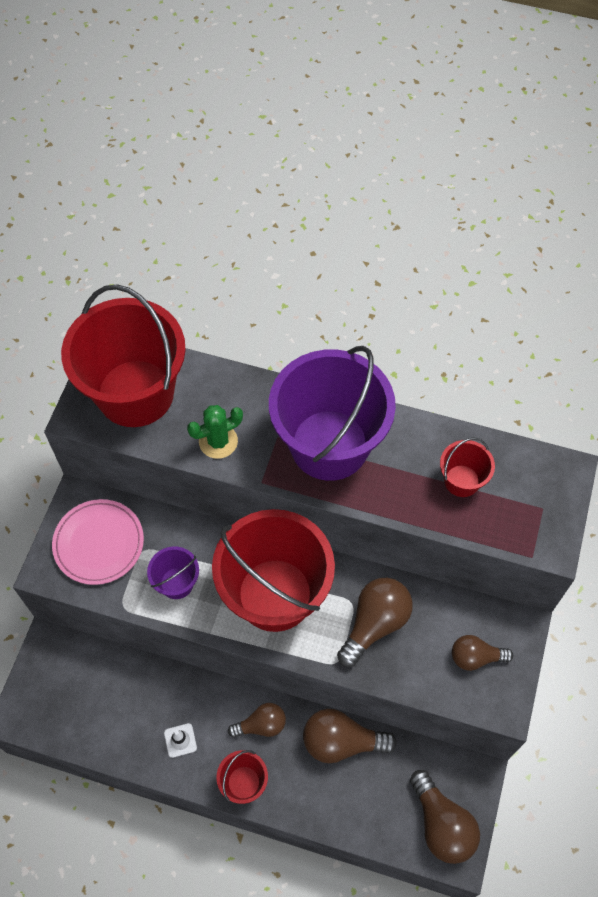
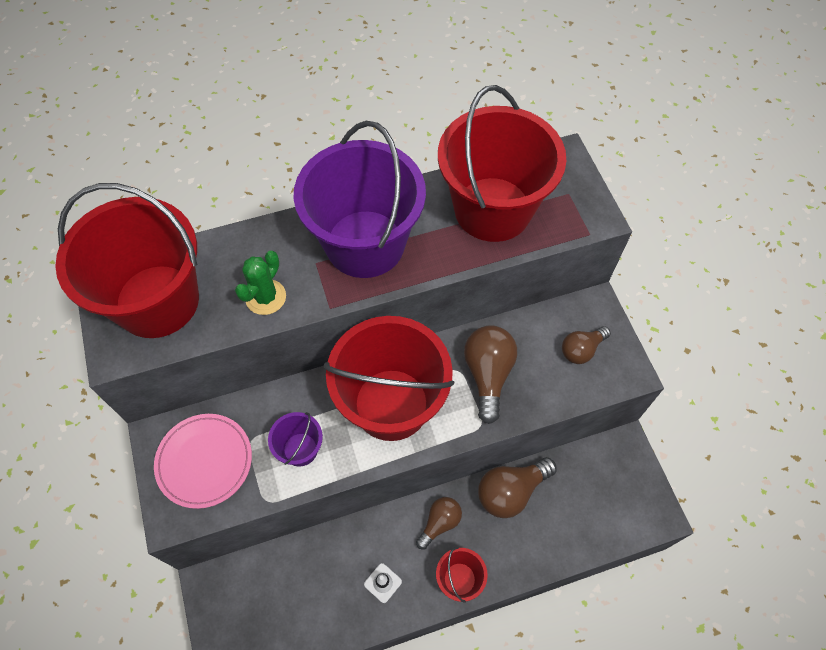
camera: 35 degrees left, 0 degrees up
(442, 824) = (629, 500): brown light bulb -> none
(461, 481) = (492, 209): red bucket -> red bucket, size x2.26

